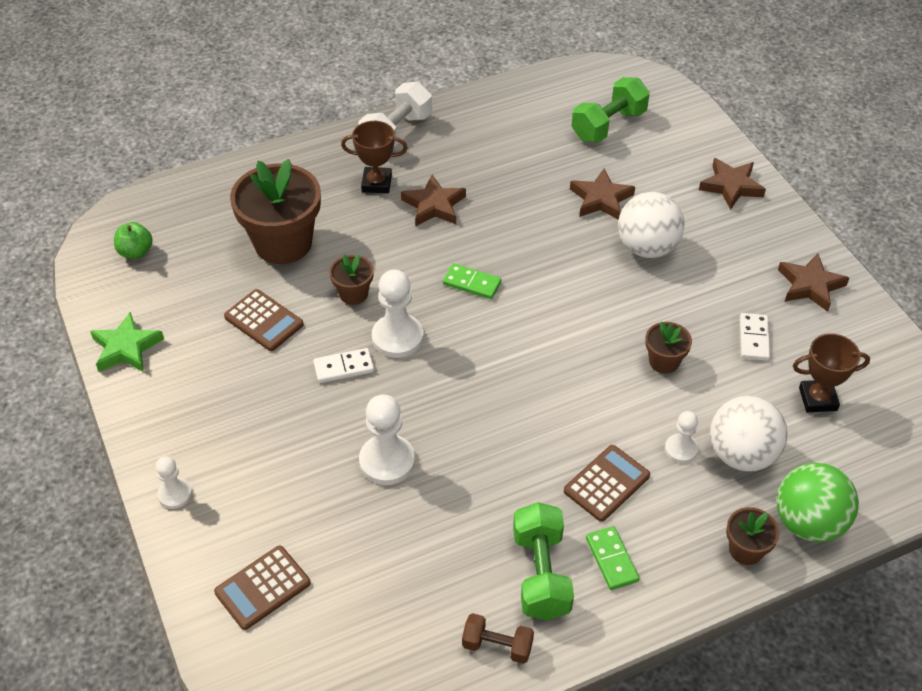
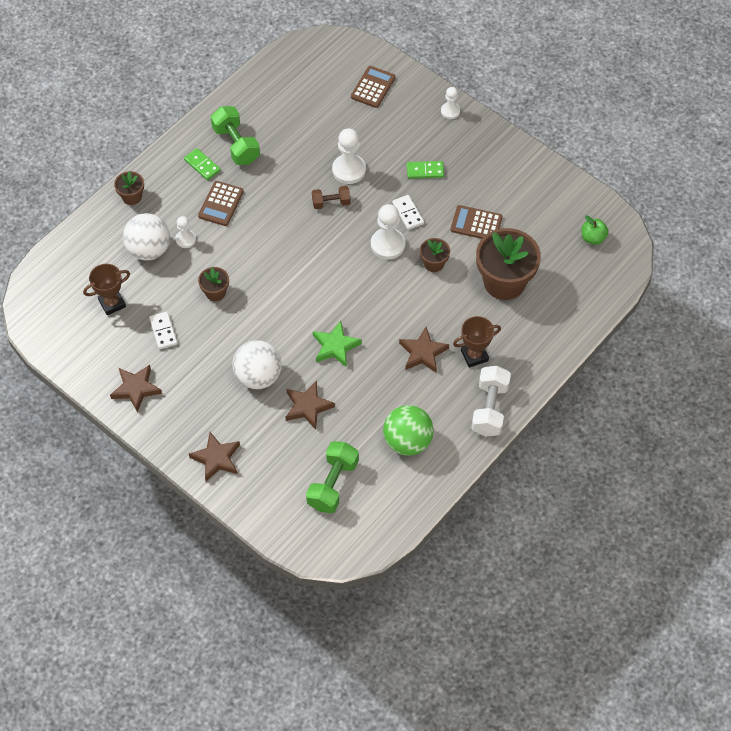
camera: 155 degrees right, 10 degrees up
(126, 348) = (543, 176): green star -> green star (335, 346)
(344, 367) = (408, 213): white domino -> white domino turned 75 degrees counterclockwise
(472, 283) = (363, 301): green domino -> green domino (425, 171)
(497, 646) = (242, 105): brown dumbbell -> brown dumbbell (331, 203)
(808, 522) = (101, 224): green ball -> green ball (407, 441)

